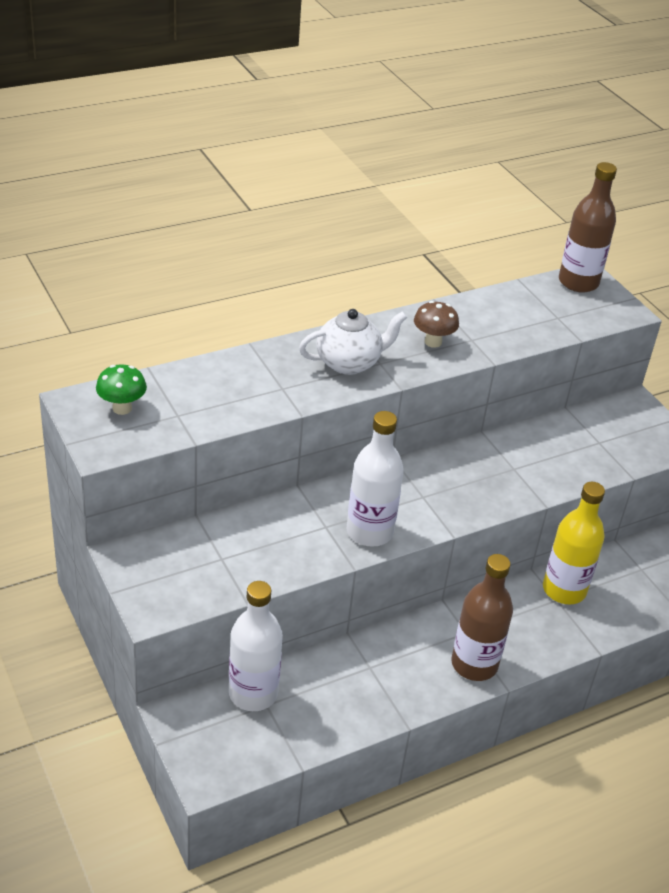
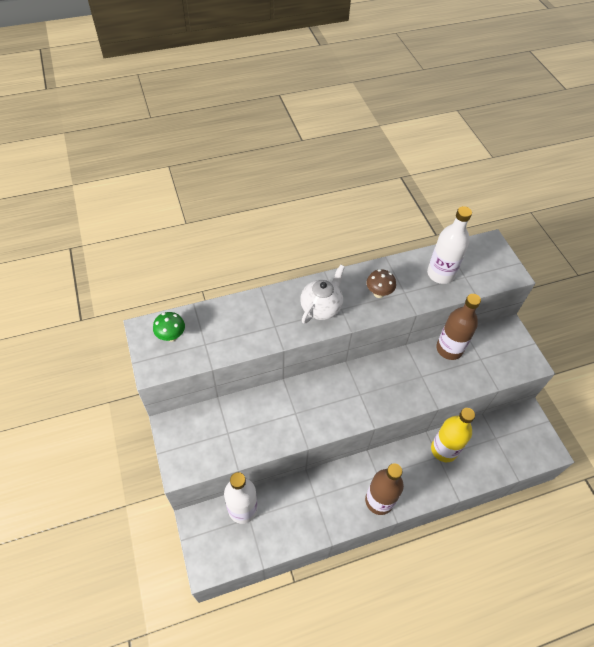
camera: 10 degrees right, 15 degrees up
(349, 363) = (321, 307): white teapot -> white teapot turned 45 degrees counterclockwise
(369, 532) = (322, 419): white bottle -> white bottle (440, 274)
(578, 282) = (483, 247): brown bottle -> brown bottle (449, 349)

